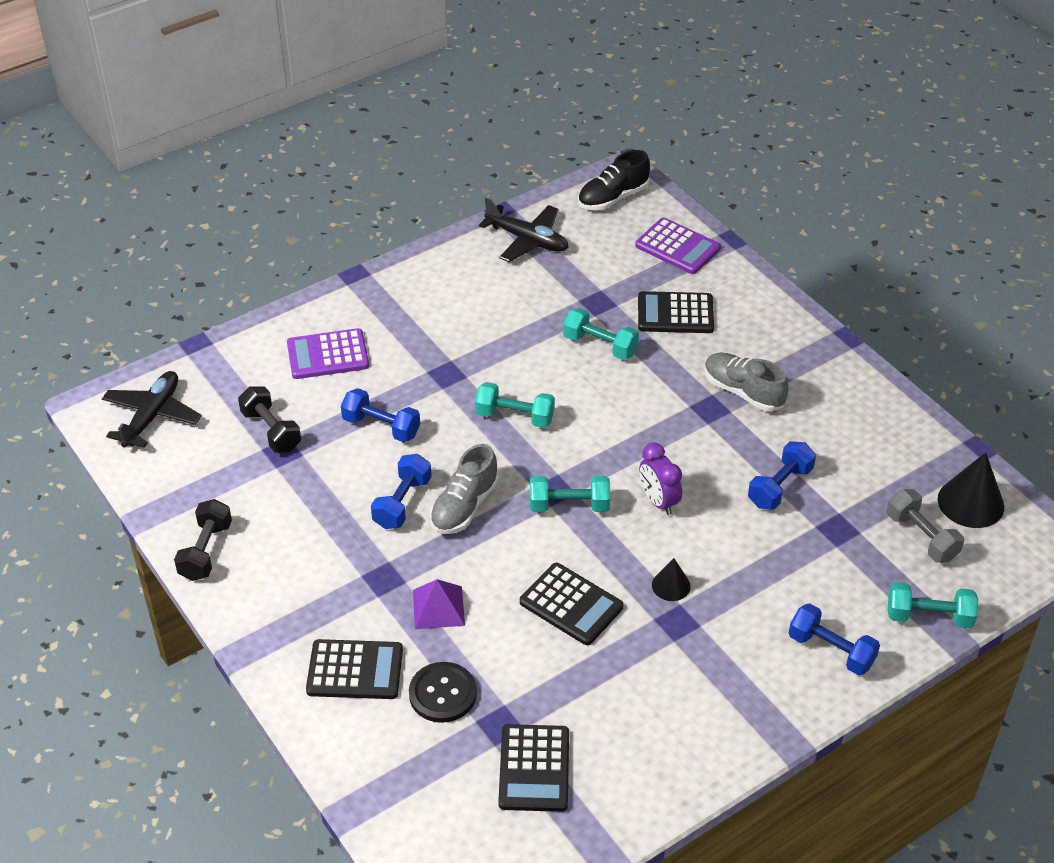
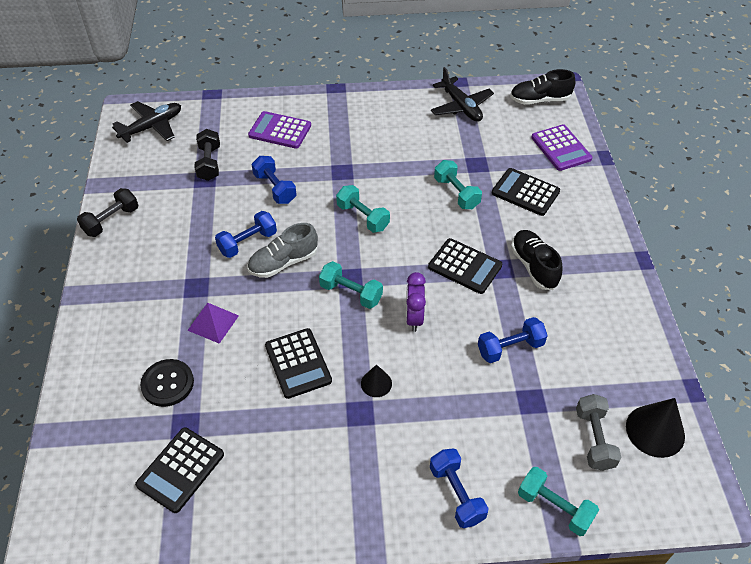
camera: 30 degrees right, 5 degrees up
(355, 670) = (129, 339): black calculator -> black calculator (465, 266)
(743, 392) = (534, 266): grey shoe -> black shoe

